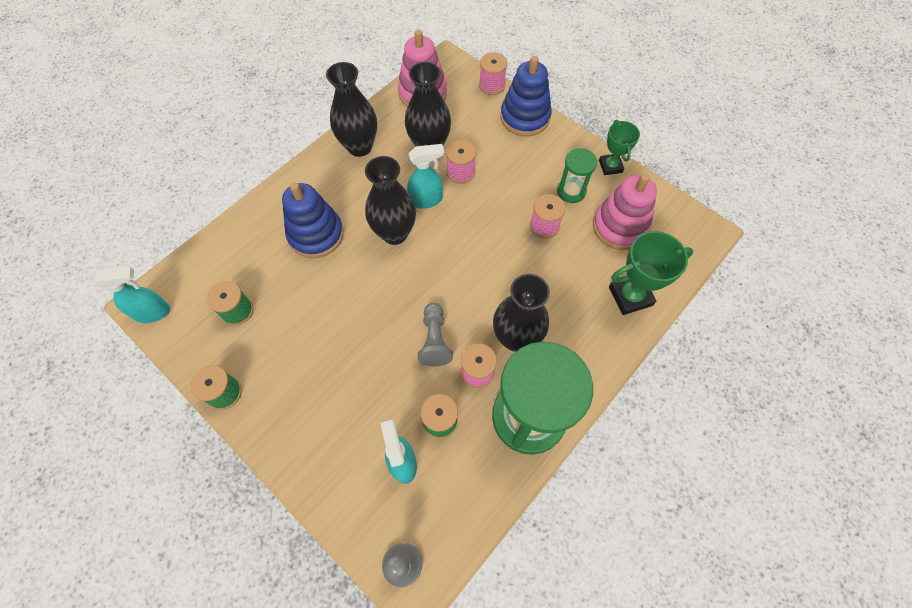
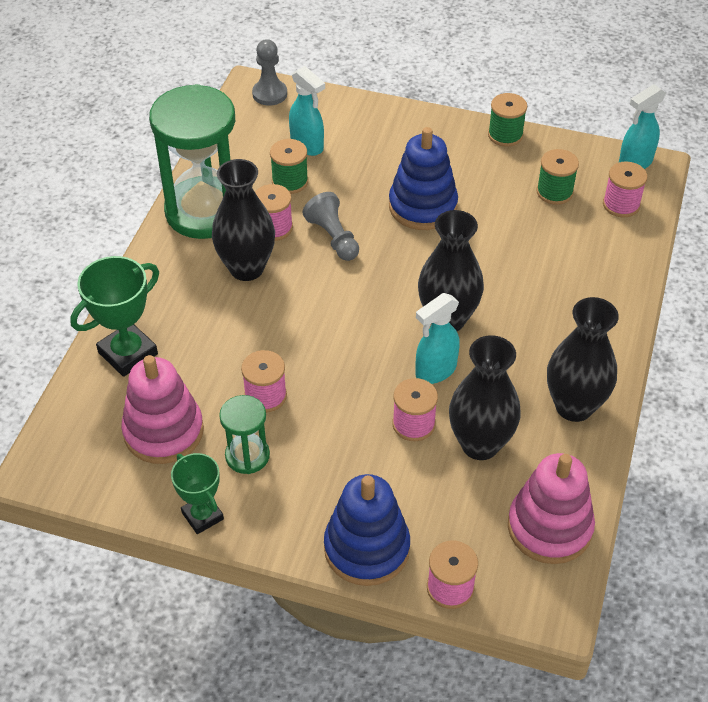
camera: 155 degrees right, 15 degrees down
(201, 277) = (621, 204): none -> pink spool
(316, 234) = (537, 285): blue stacking toy -> blue stacking toy (422, 206)

